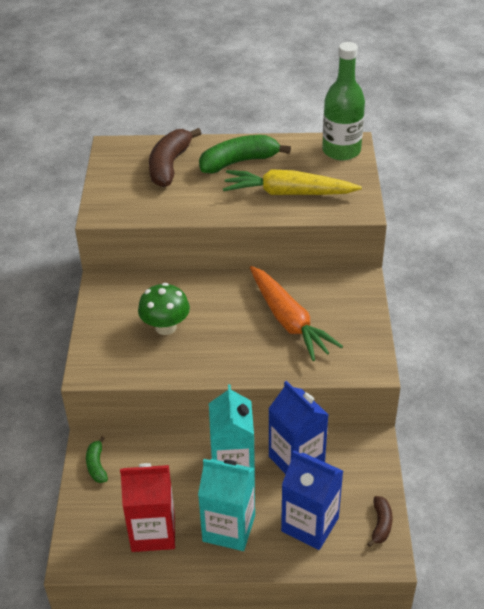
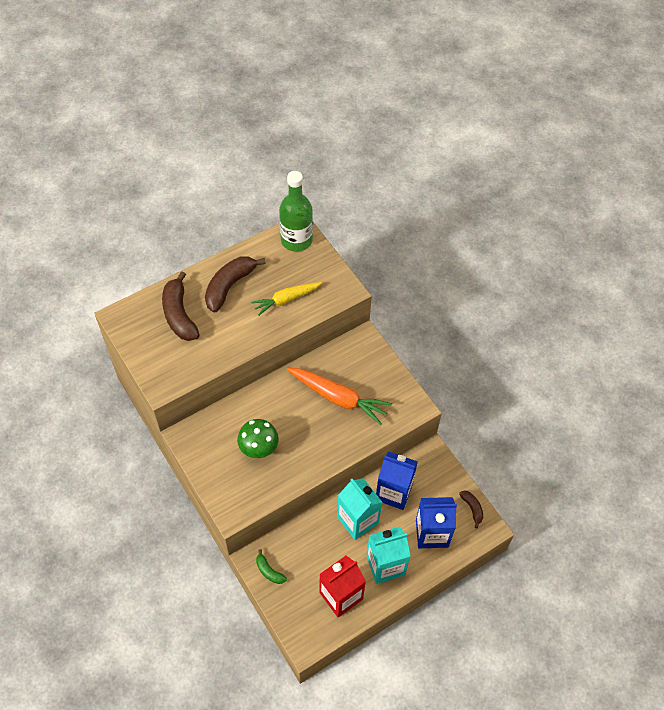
camera: 35 degrees left, 15 degrees up
(239, 162) = (229, 286): green banana -> brown banana
(288, 193) = (286, 299): yellow carrot -> yellow carrot, size x0.66

